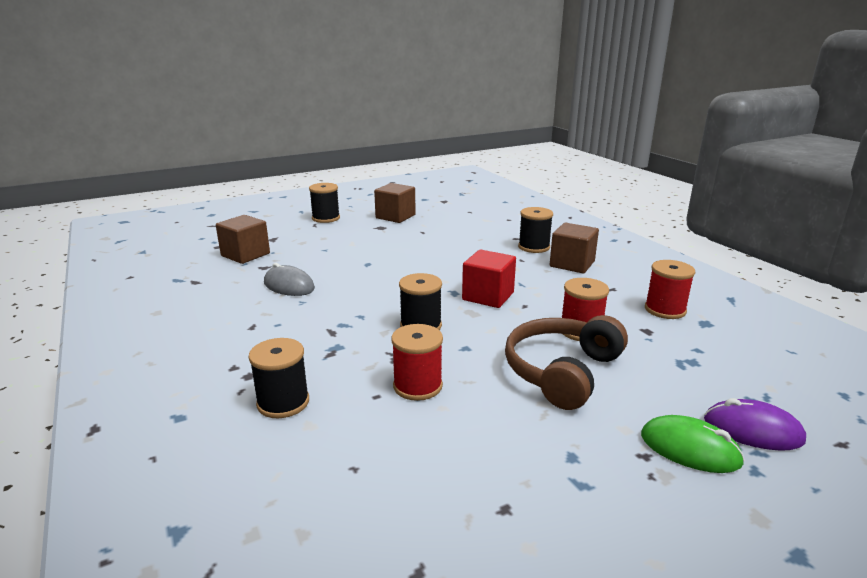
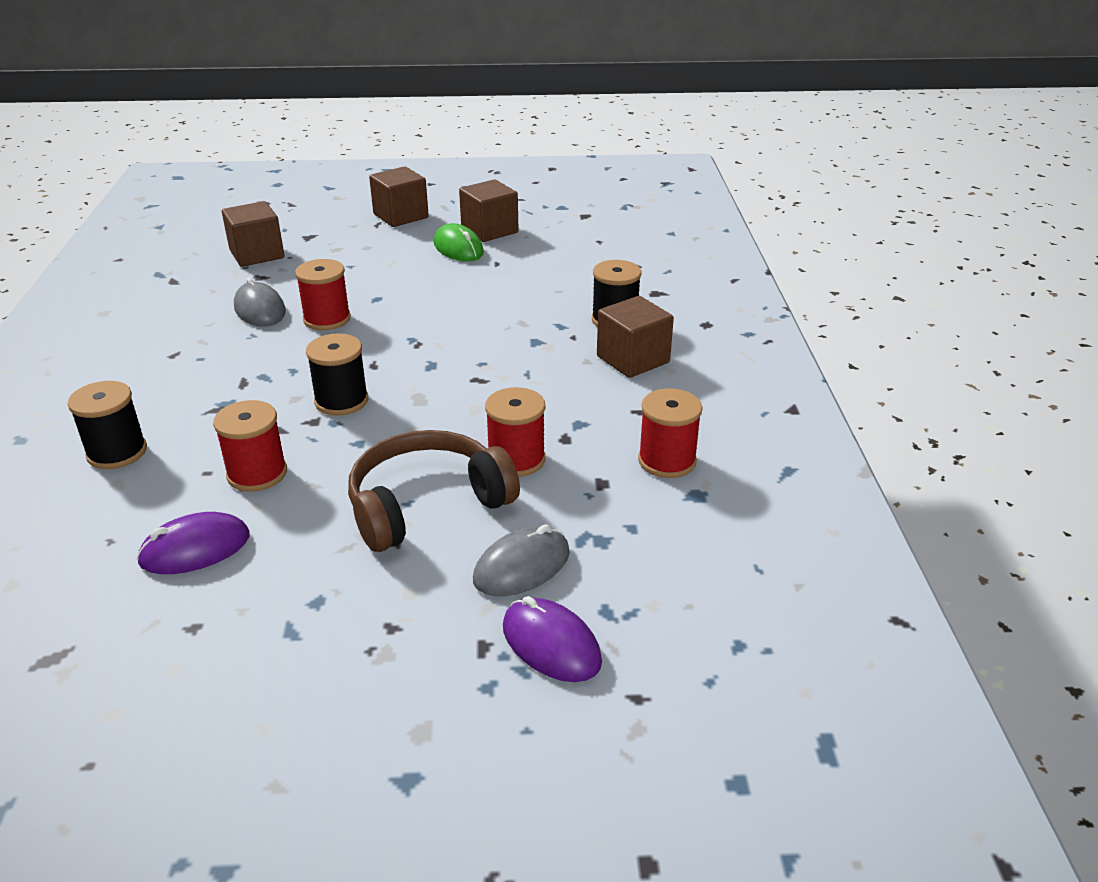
camera: 25 degrees right, 10 degrees up
(326, 218) = (401, 216): black spool -> brown cube
(347, 281) = (327, 319): none -> red spool
(434, 451) = (195, 549): none -> purple mouse
(488, 296) = (464, 381): red cube -> none
(670, 390) = (522, 566): none -> grey mouse
(690, 449) = (448, 638): green mouse -> green mouse (458, 248)

